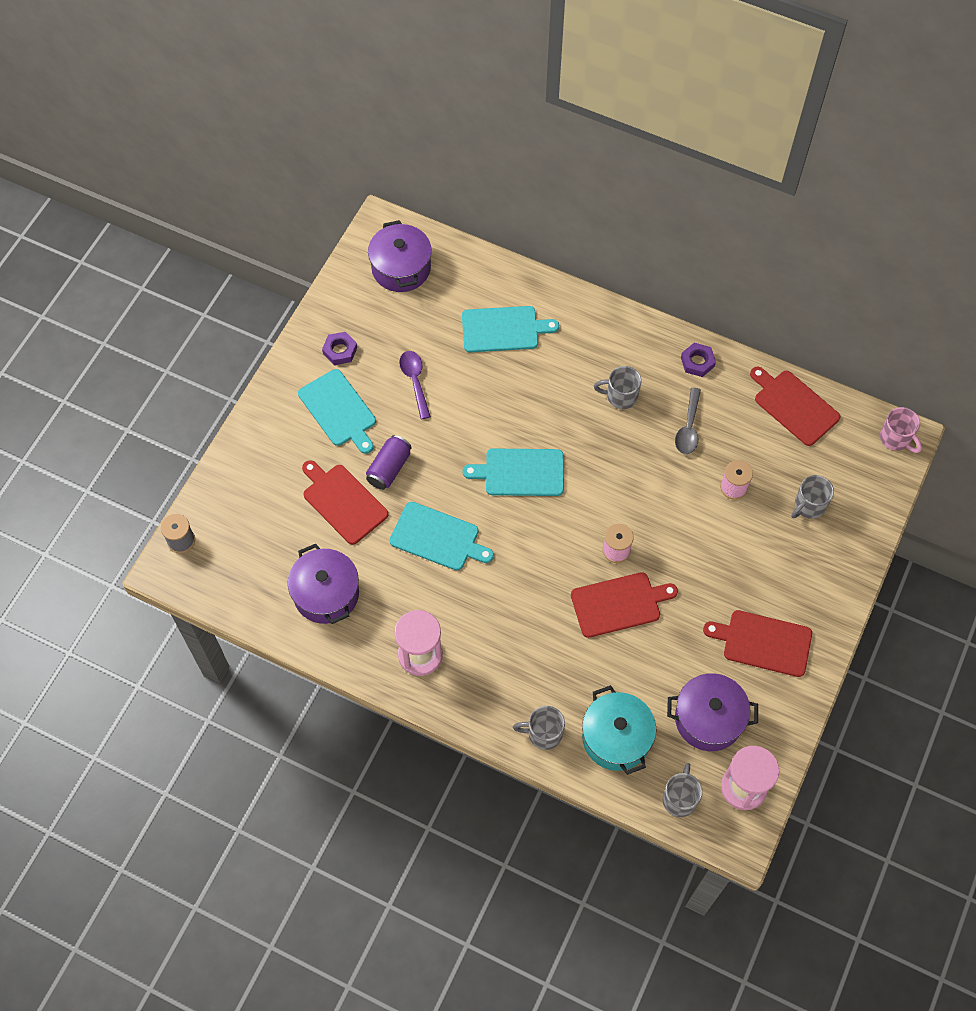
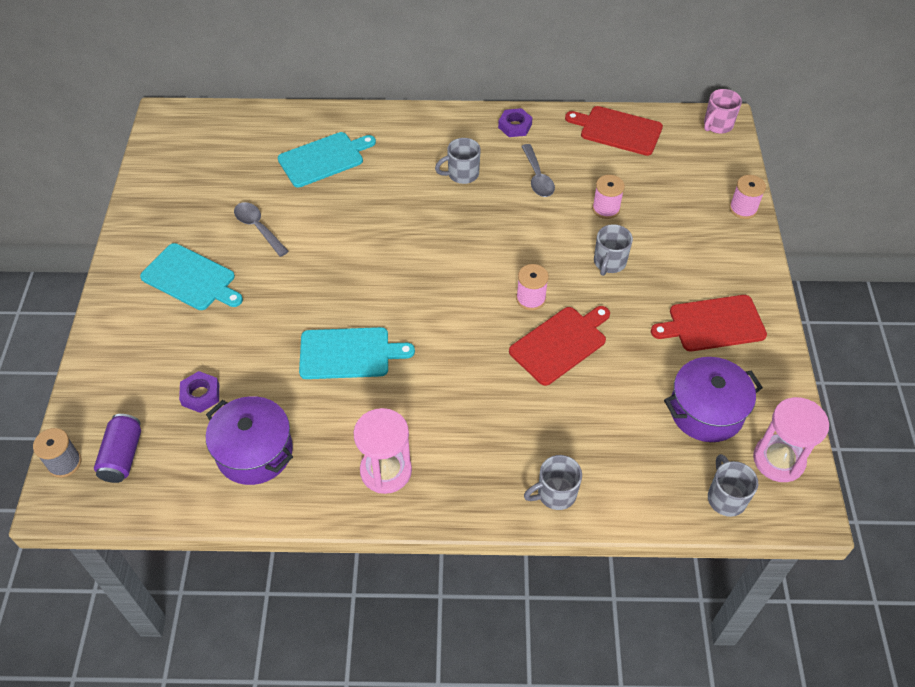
camera: 25 degrees left, 10 degrees down
(340, 351) = (169, 228): purple nut -> purple nut (200, 395)
(343, 502) = (233, 358): red cutting board -> none
(389, 468) = (268, 310): purple can -> purple can (123, 456)
(401, 268) = (200, 143): purple pot -> none
(415, 381) = (258, 228): purple spoon -> grey spoon
(520, 472) = (402, 267): turquoise cutting board -> none
(616, 738) = (629, 466): turquoise pot -> none
(809, 506) = (680, 200): grey mug -> grey mug (609, 263)
(863, 540) = (743, 209): none -> pink spool
(896, 438) = (717, 125): pink mug -> pink mug turned 105 degrees clockwise

